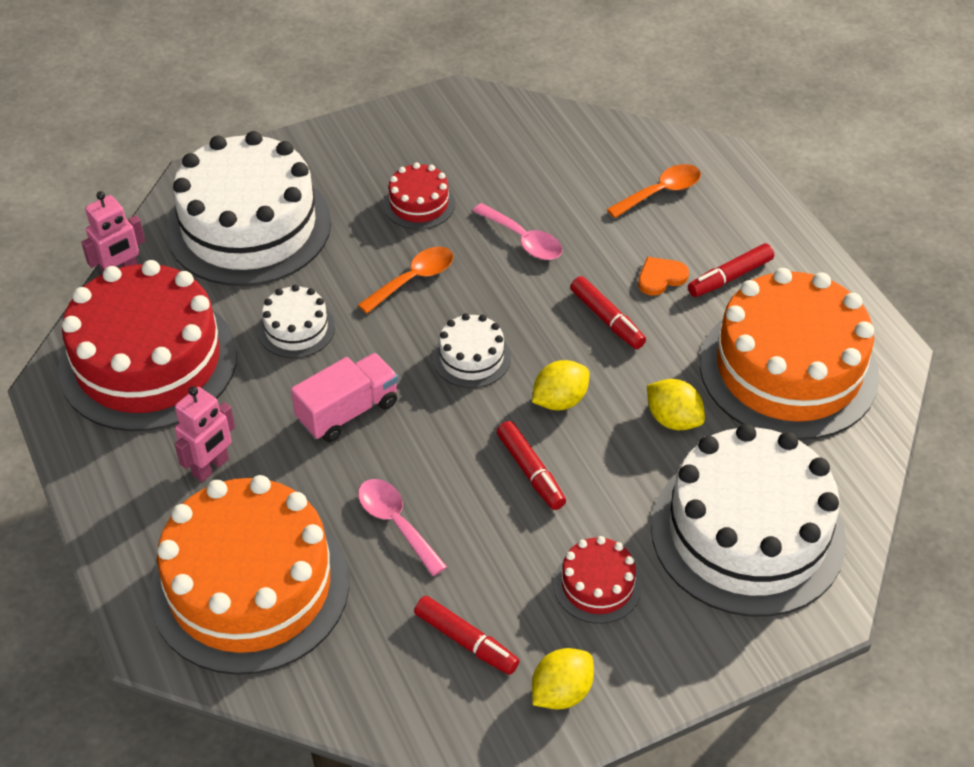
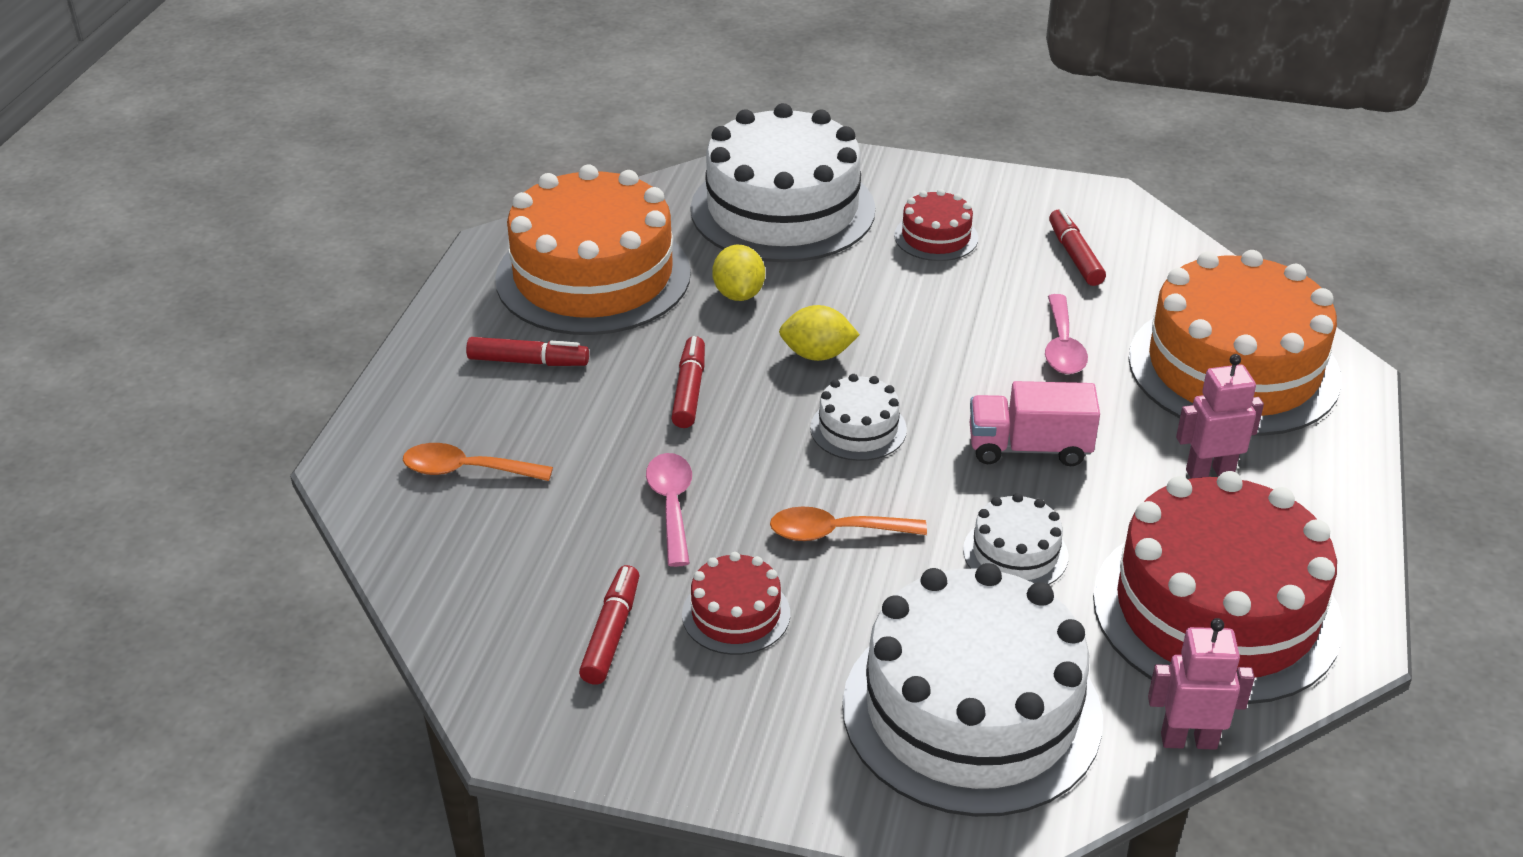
camera: 140 degrees left, 10 degrees down
(530, 471) = (905, 322): red marker -> red marker (611, 633)
(561, 692) = (1030, 202): yellow lemon -> none
(661, 277) = (589, 396): orange heart -> none

